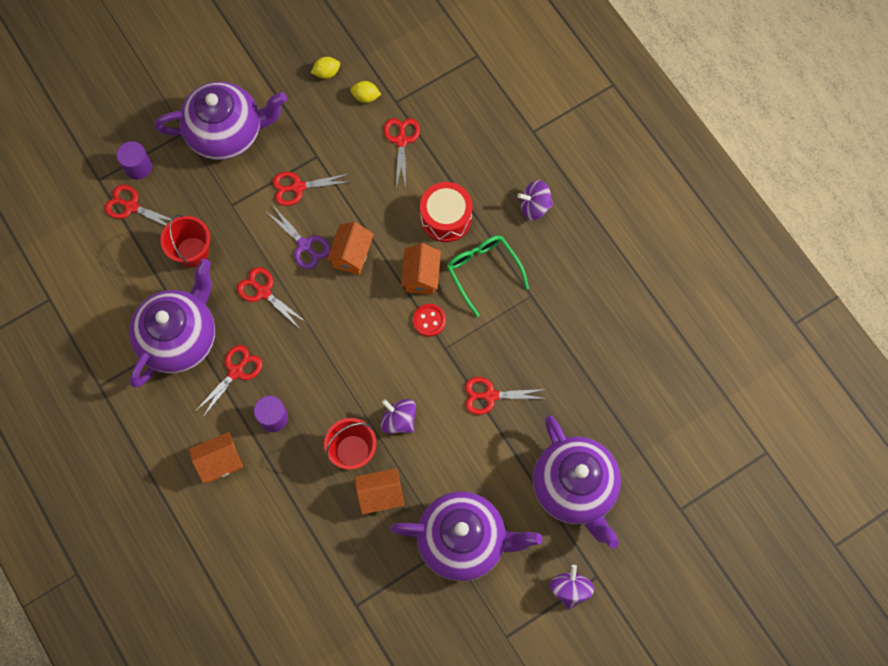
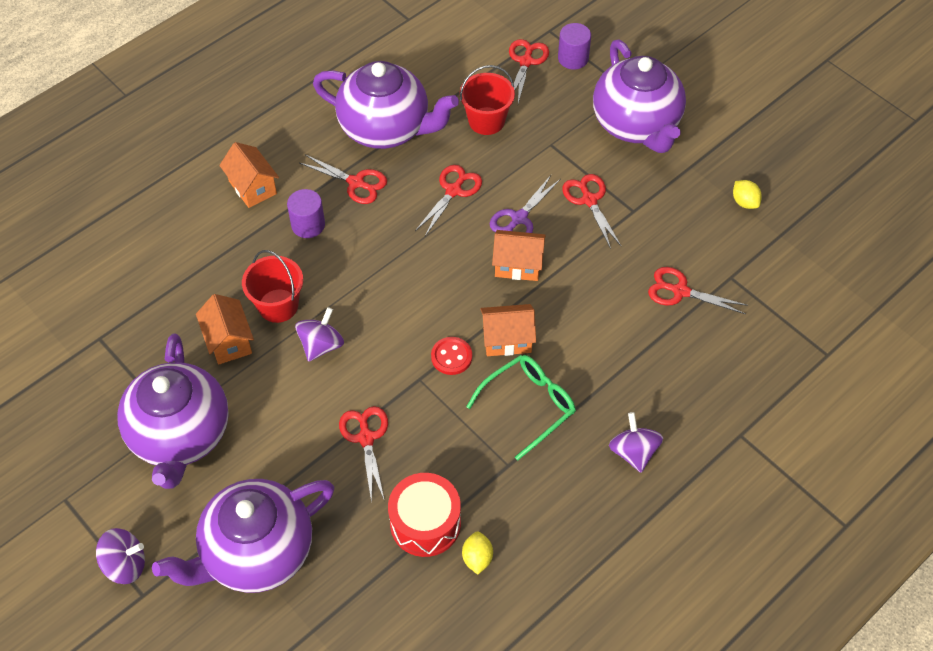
camera: 80 degrees right, 15 degrees down
(366, 97) = (726, 246): yellow lemon -> yellow lemon (477, 558)
(401, 141) = (680, 291): red scissors -> red scissors turned 150 degrees counterclockwise
(446, 218) = (590, 354): red drum -> red drum (425, 523)

